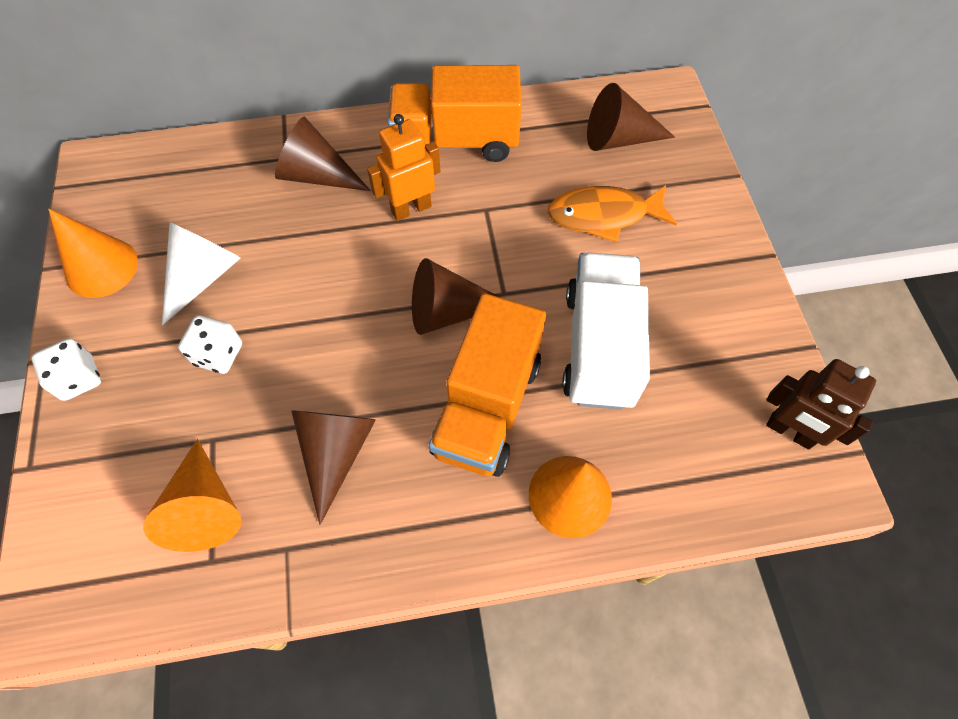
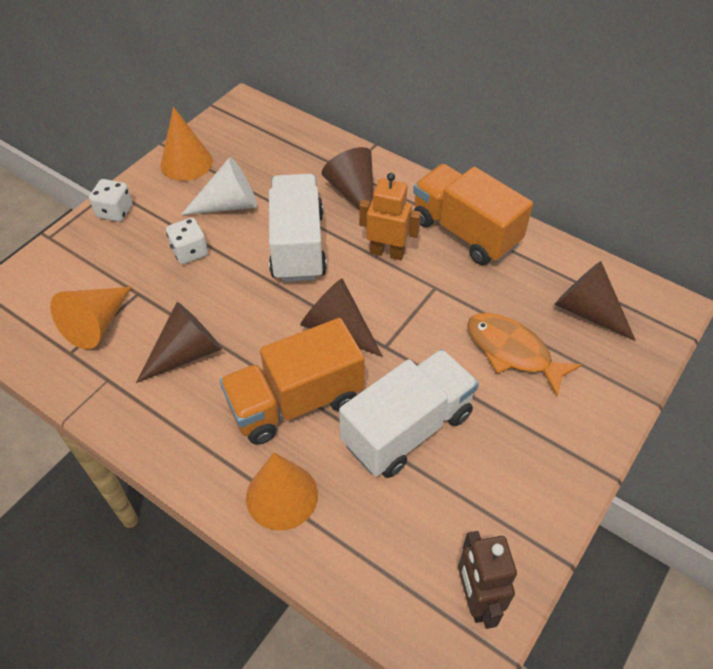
camera: 45 degrees right, 10 degrees down
(321, 264) = (297, 245): none -> white truck

